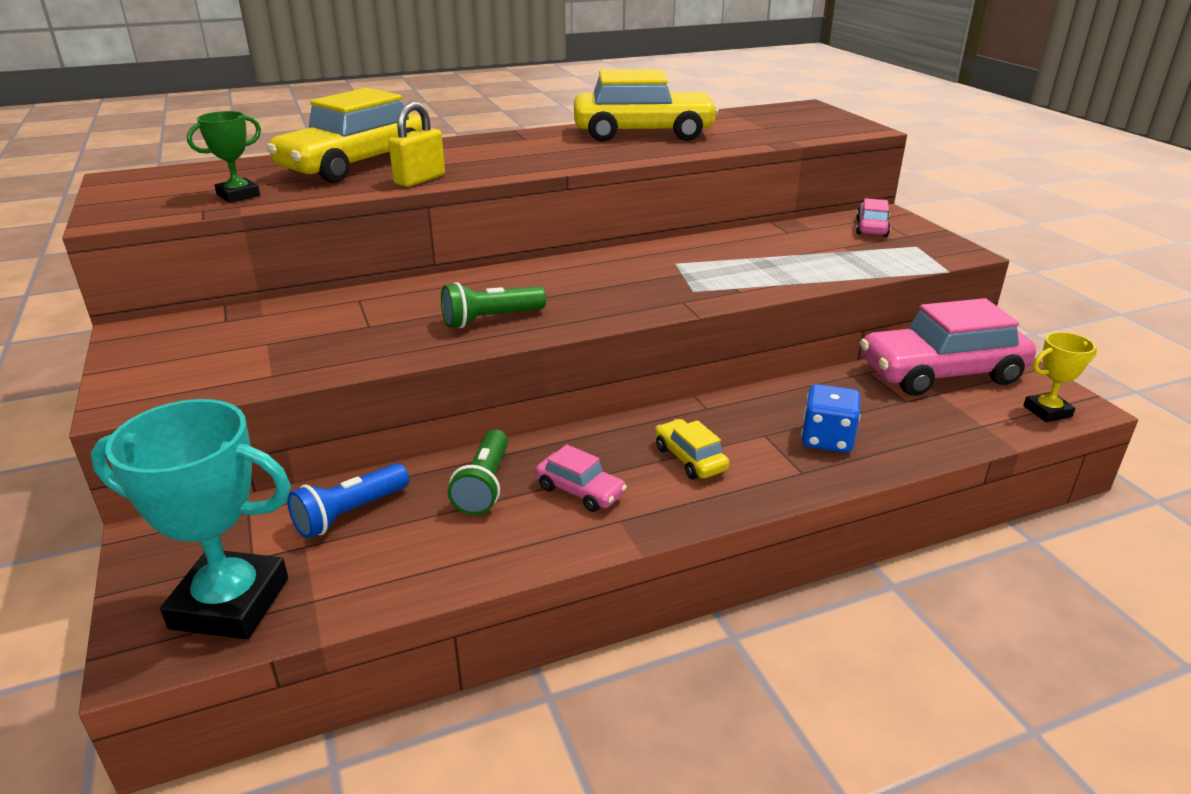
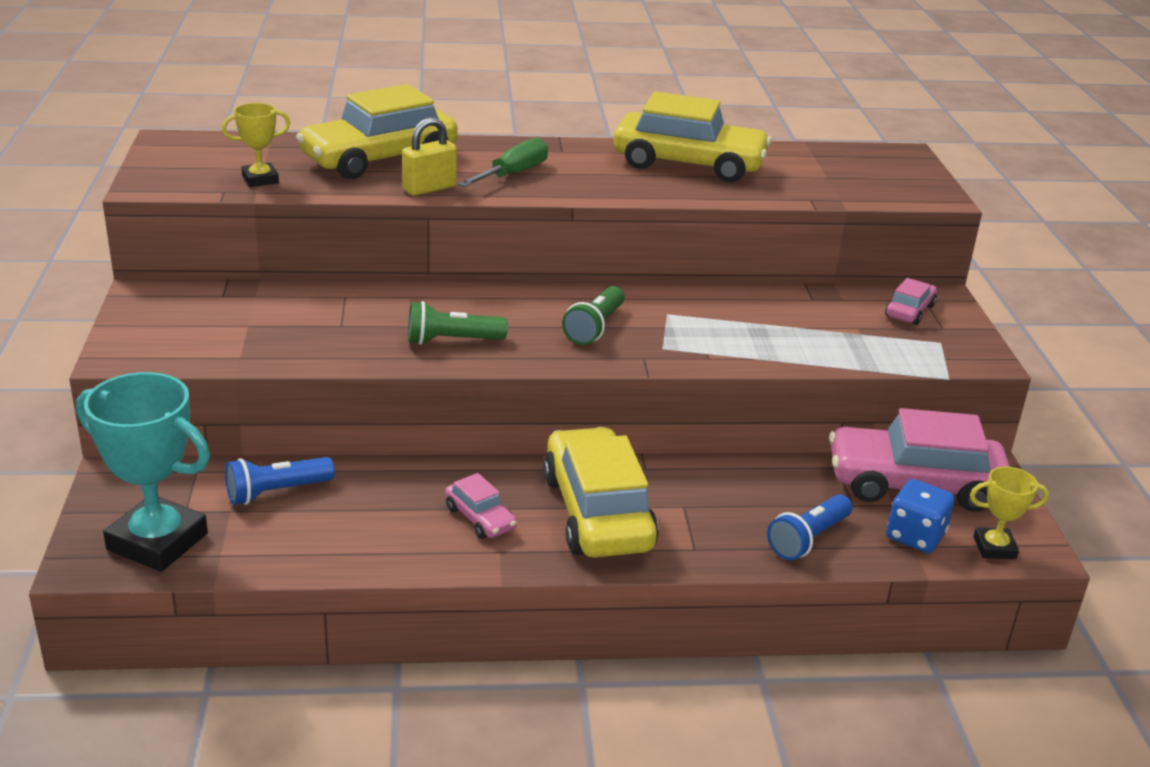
camera: 15 degrees right, 0 degrees up
(238, 195) = (260, 179): green trophy -> yellow trophy
(484, 485) = (399, 494): green flashlight -> green flashlight (595, 328)
(492, 159) = (513, 174): none -> green screwdriver
(690, 459) = (597, 512): yellow car -> yellow car, size x2.16
(827, 439) = (741, 524): blue dice -> blue dice (915, 536)
(894, 439) = (808, 539): none -> blue flashlight

